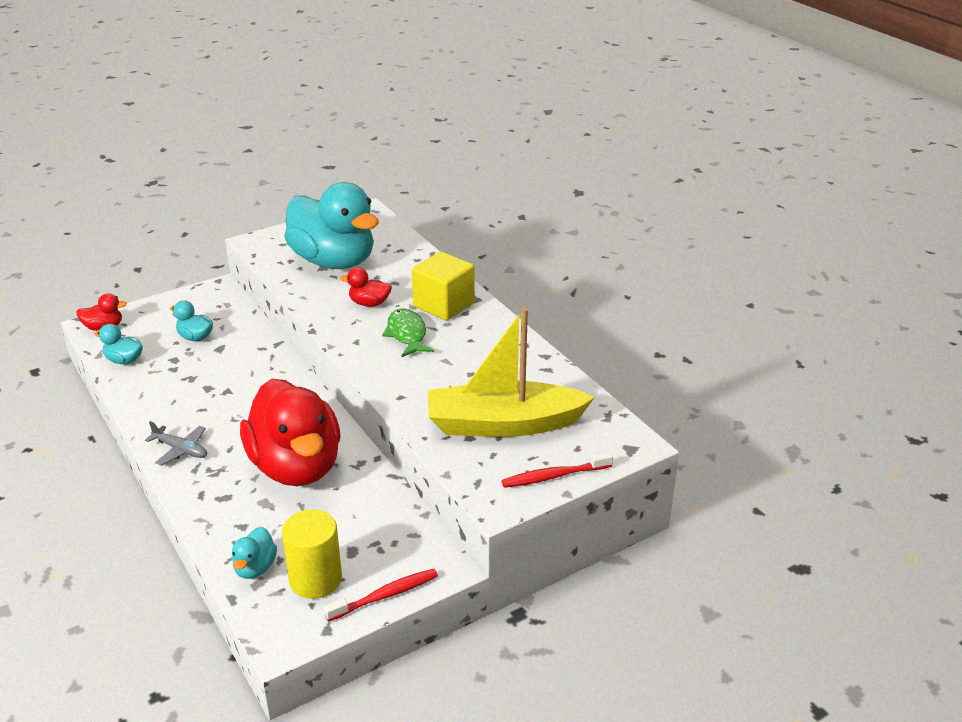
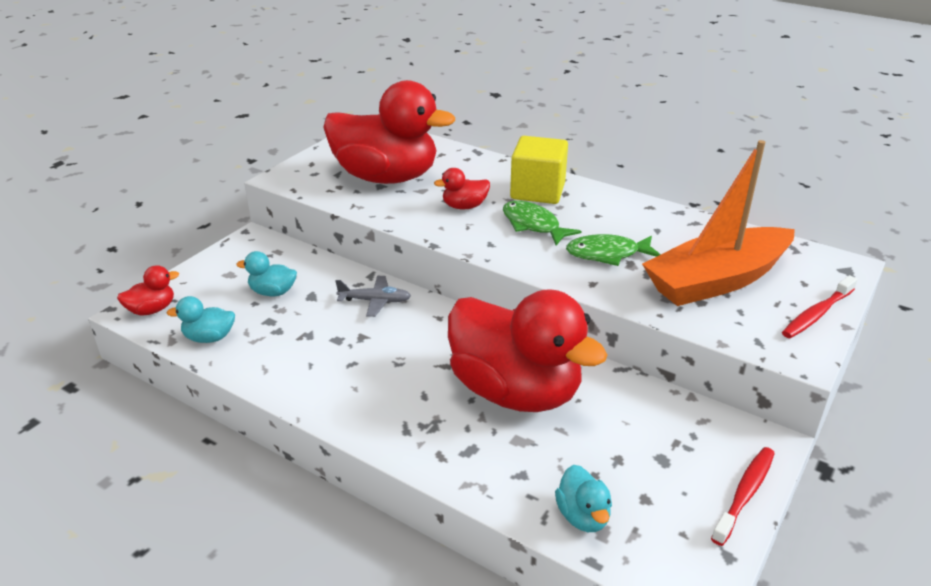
camera: 25 degrees left, 0 degrees up
(181, 450) = (370, 414): grey plane -> grey plane (375, 301)
(315, 579) = (658, 504): yellow cylinder -> none
(334, 261) = (386, 177): turquoise duck -> red duck
(439, 376) = (607, 254): none -> green fish
(503, 424) = (716, 281): yellow boat -> orange boat

